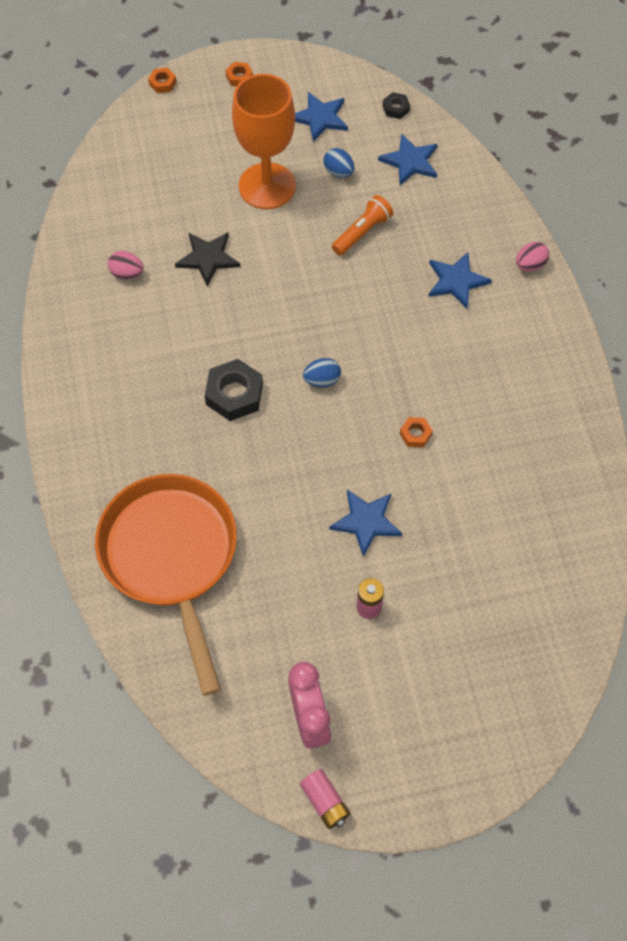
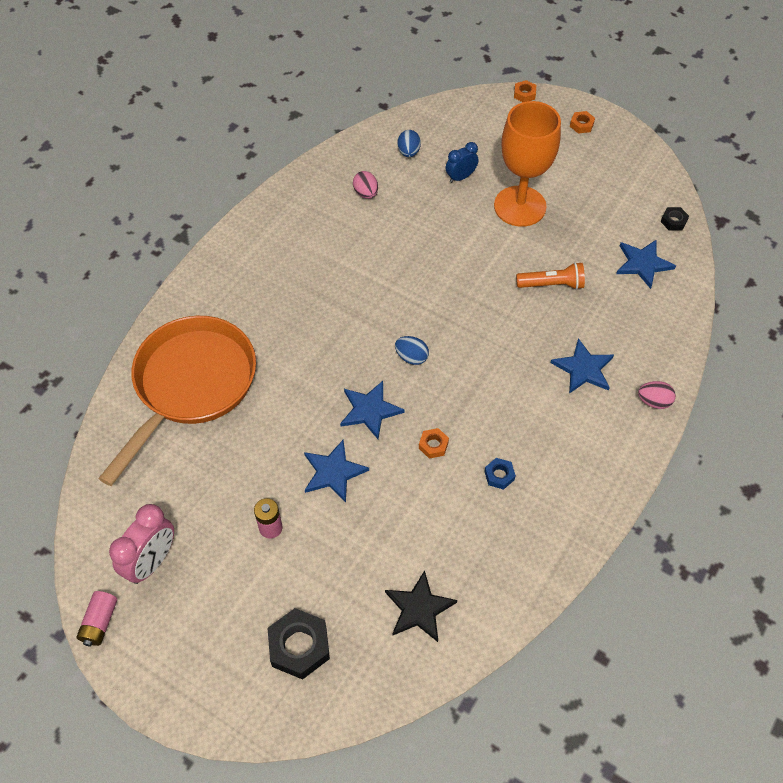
camera: 45 degrees right, 5 degrees down
(191, 197) = (460, 177): none -> blue clock
(208, 258) = (427, 222): black star -> black star (419, 608)
(234, 394) = (345, 319): black nut -> black nut (299, 646)
(320, 118) = (609, 189): blue star -> blue star (370, 410)
(338, 172) = (581, 233): blue egg -> blue egg (408, 152)
(486, 414) = (499, 475): none -> blue nut

